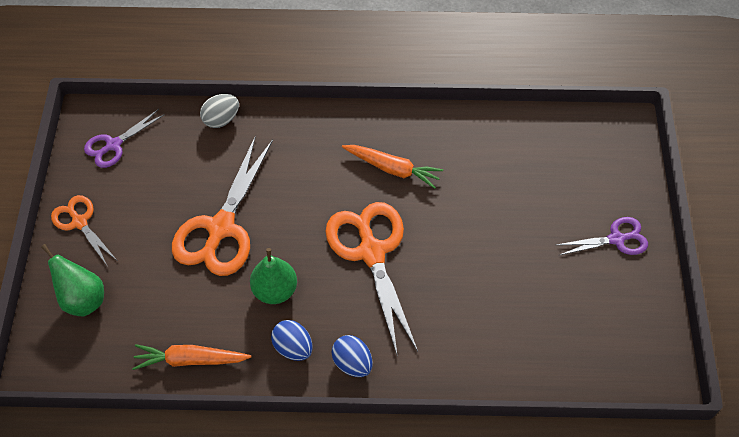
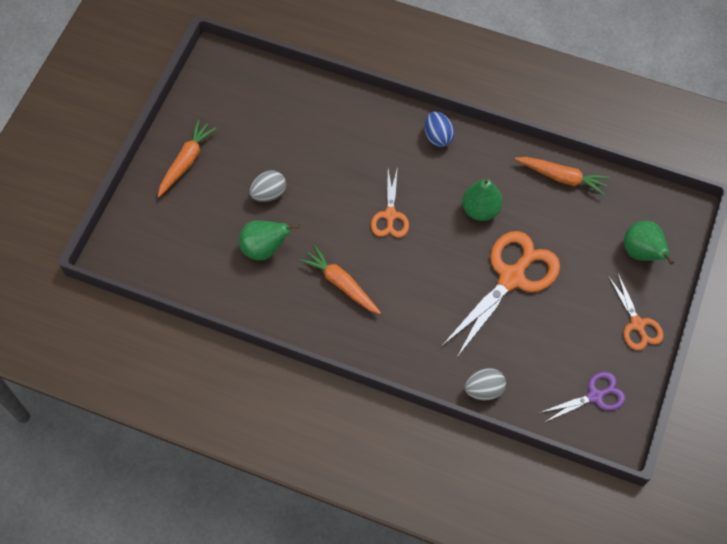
camera: 160 degrees left, 5 degrees up
(293, 347) = (479, 162): blue egg -> none
(371, 252) = (390, 215): orange scissors -> orange scissors, size x0.55
(484, 178) = (264, 248): none -> green pear
(510, 234) = (269, 193): none -> grey egg
(616, 239) = (186, 162): purple scissors -> orange carrot

